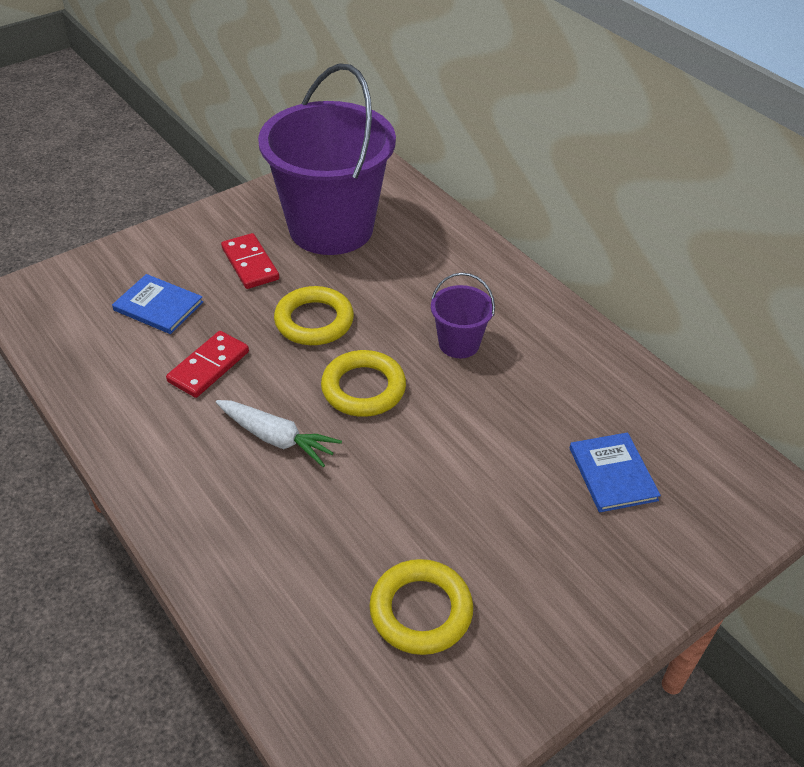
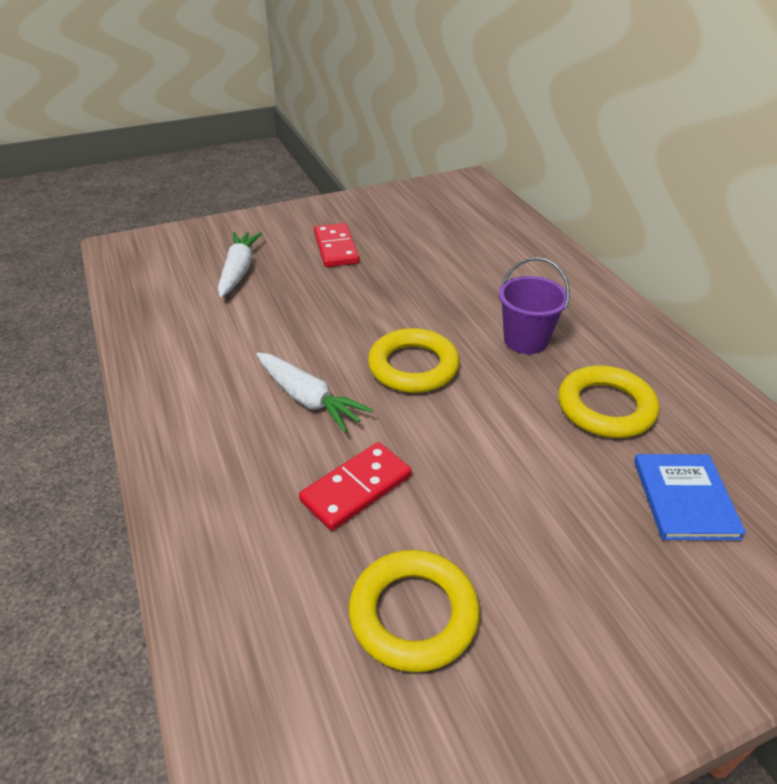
camera: 15 degrees right, 5 degrees down
(158, 306) = (239, 271): blue book -> white carrot
(209, 367) = (265, 326): red domino -> red domino (356, 488)
(314, 321) = (381, 301): yellow ring -> yellow ring (605, 407)
(331, 228) = (421, 229): purple bucket -> none

